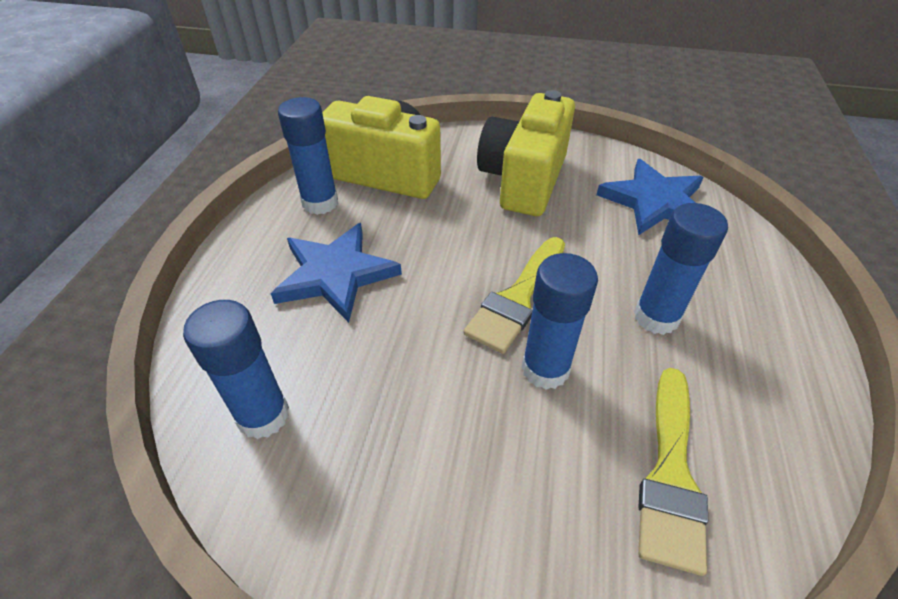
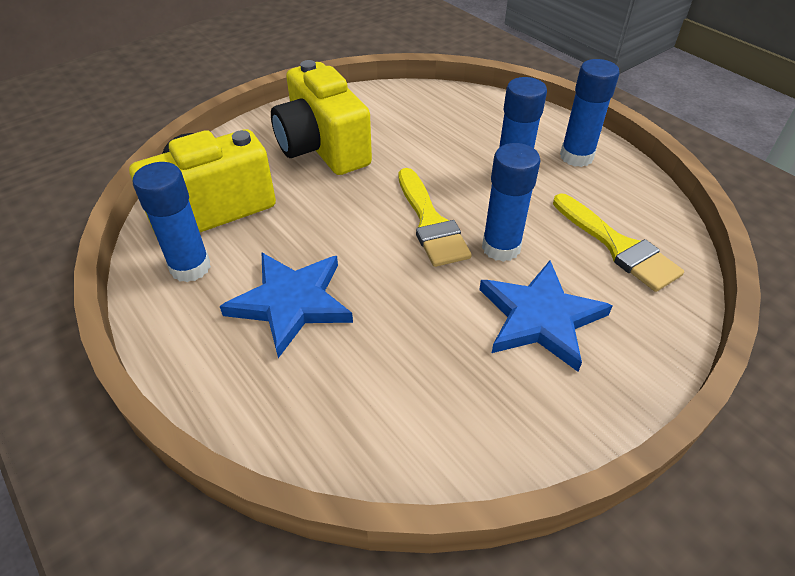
camera: 50 degrees left, 0 degrees up
(263, 415) = (392, 421): blue glue stick -> blue glue stick (576, 157)
(654, 202) = (420, 111): blue star -> blue star (540, 318)

